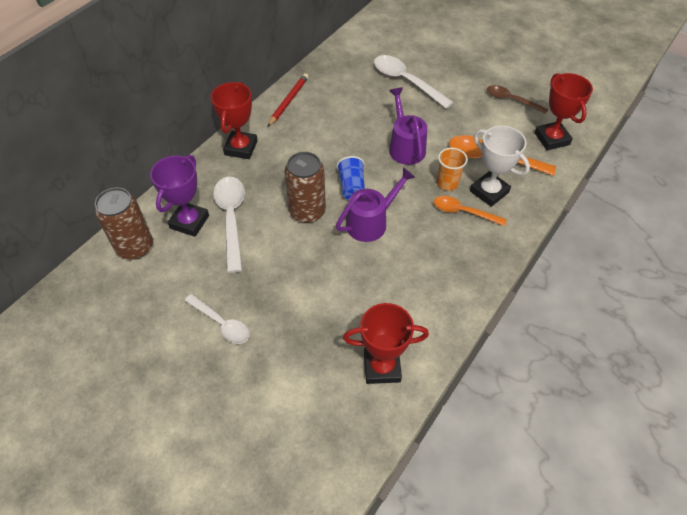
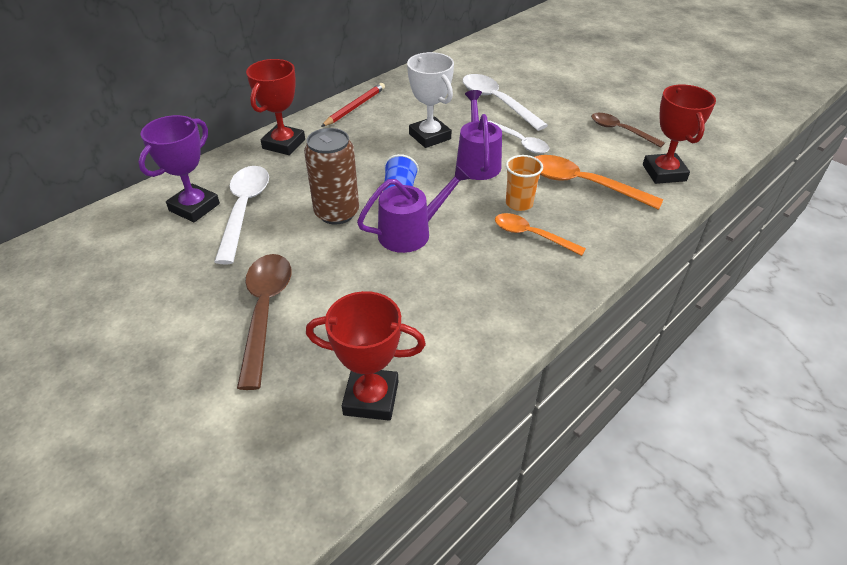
camera: 10 degrees right, 10 degrees down
(135, 247) = (121, 224): brown can -> none
(221, 323) = (185, 317): white spoon -> white spoon (520, 142)
(281, 309) = (265, 312): none -> brown spoon
(489, 192) = (570, 218): white trophy -> white trophy (430, 136)

